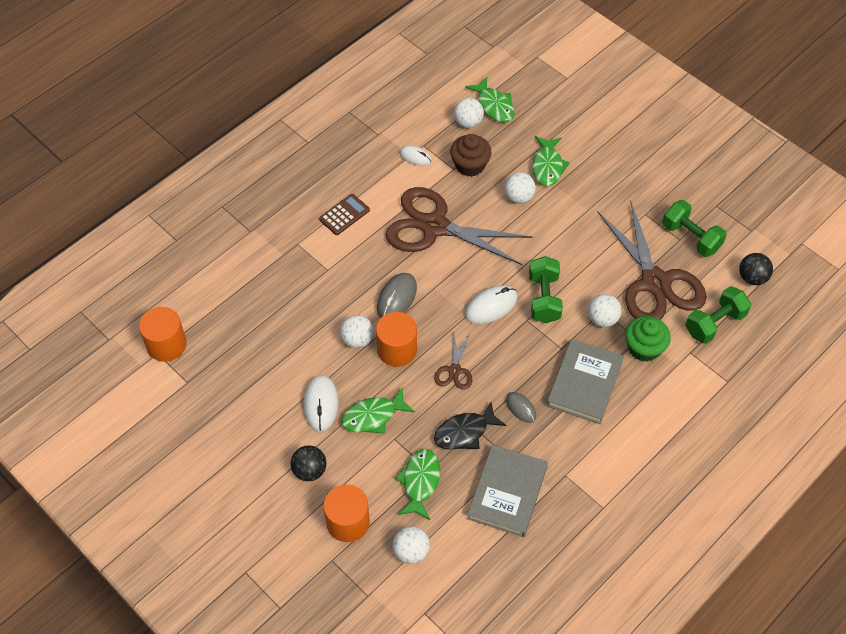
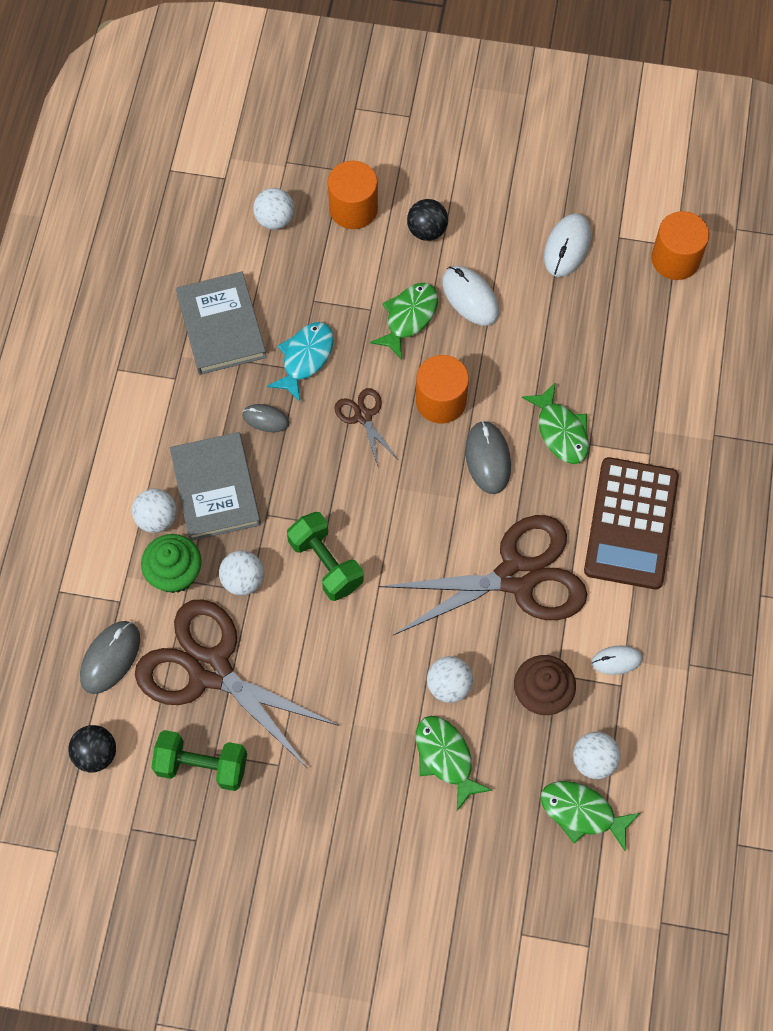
camera: 145 degrees right, 10 degrees up
(344, 215) = (631, 523): brown calculator -> brown calculator, size x2.00
(357, 340) = (490, 385): white ball -> white ball (157, 518)
(420, 482) = (313, 284): green fish -> green fish (560, 431)
(464, 432) = (305, 358): black fish -> turquoise fish
(491, 306) = (378, 515): white mouse -> white mouse (567, 247)
(714, 323) = (110, 658): green dumbbell -> grey mouse

